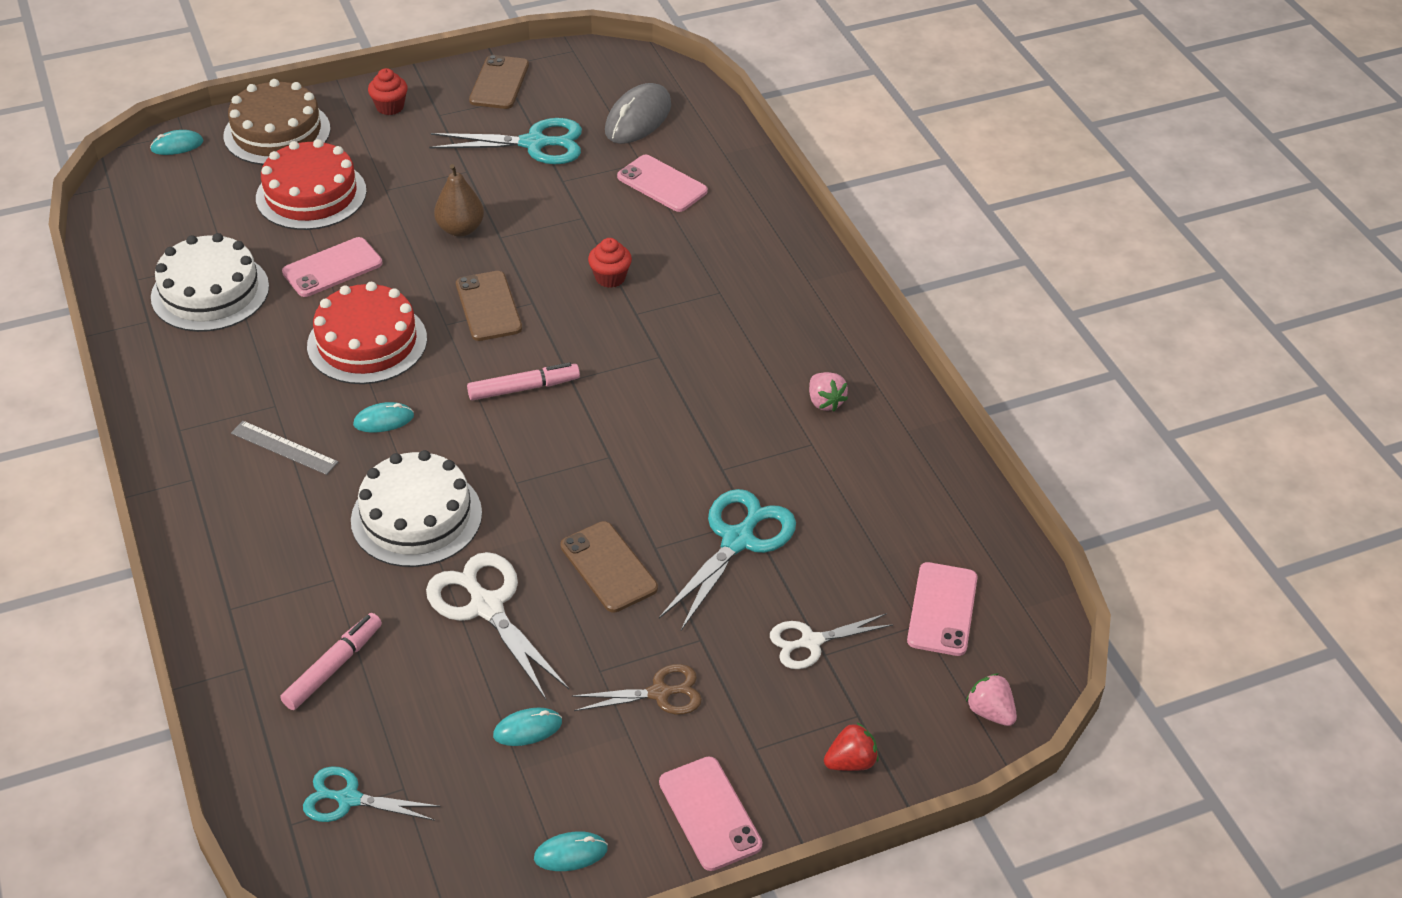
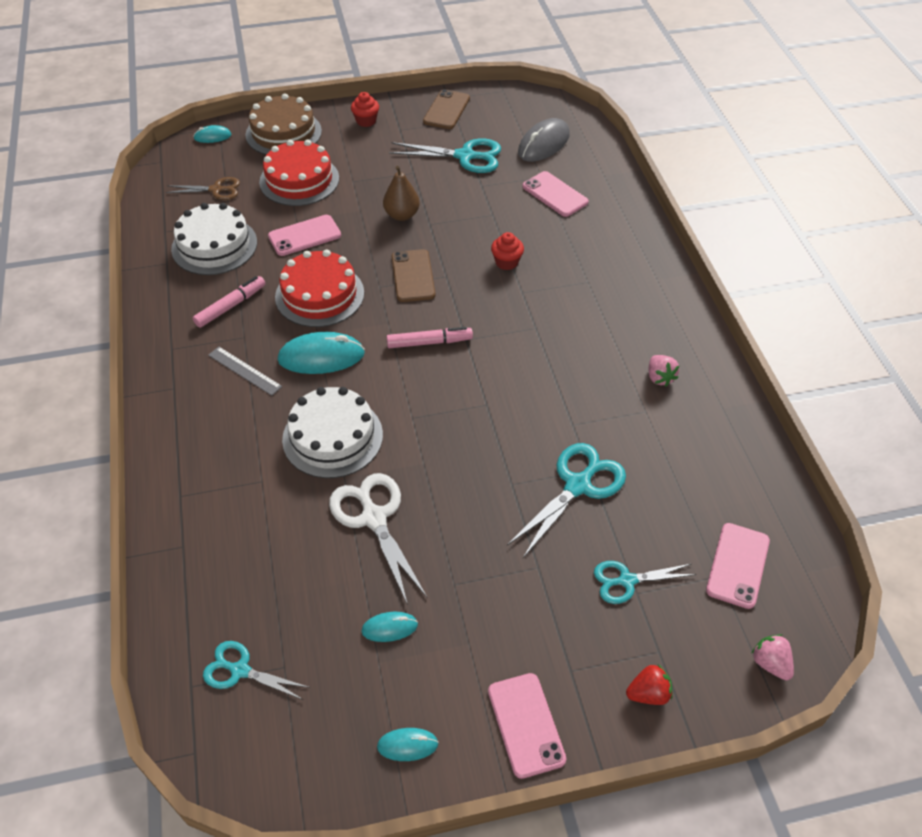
camera: 10 degrees right, 5 degrees up
(333, 667) = (248, 554): pink marker -> pink marker (231, 306)
(383, 420) = (321, 357): turquoise mouse -> turquoise mouse, size x1.89
(609, 567) = (473, 496): brown phone -> none
(660, 693) = (499, 610): brown scissors -> brown scissors (216, 190)
(811, 642) = (626, 580): white scissors -> turquoise scissors

